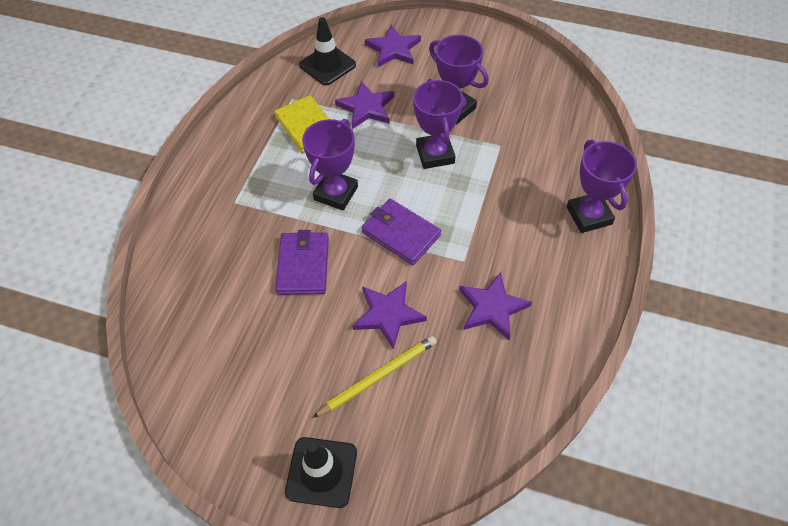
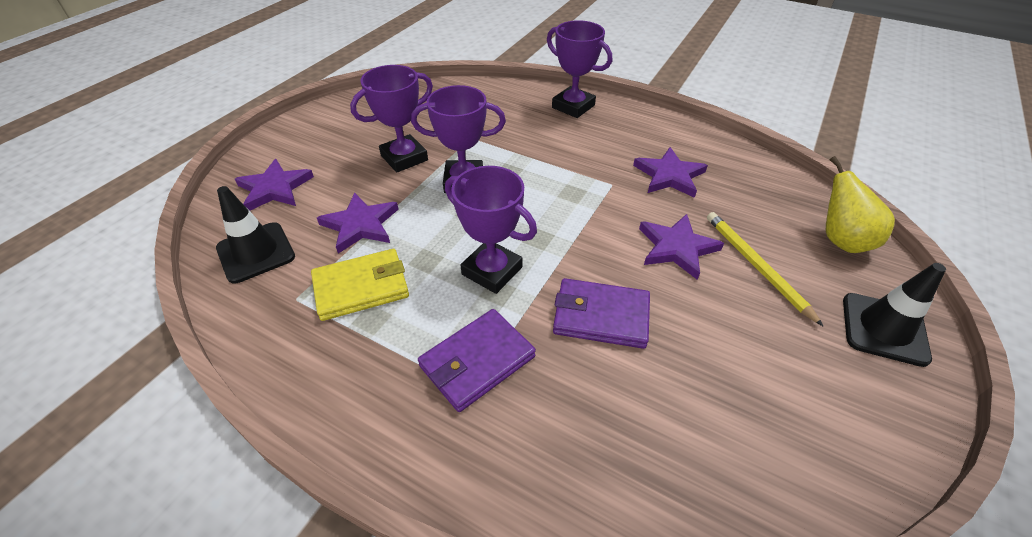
camera: 80 degrees left, 10 degrees down
(400, 234) = (568, 223): purple wallet -> purple wallet (477, 361)
(431, 458) = (841, 240): none -> yellow pear
(589, 215) = (573, 106): purple trophy -> purple trophy turned 45 degrees clockwise

